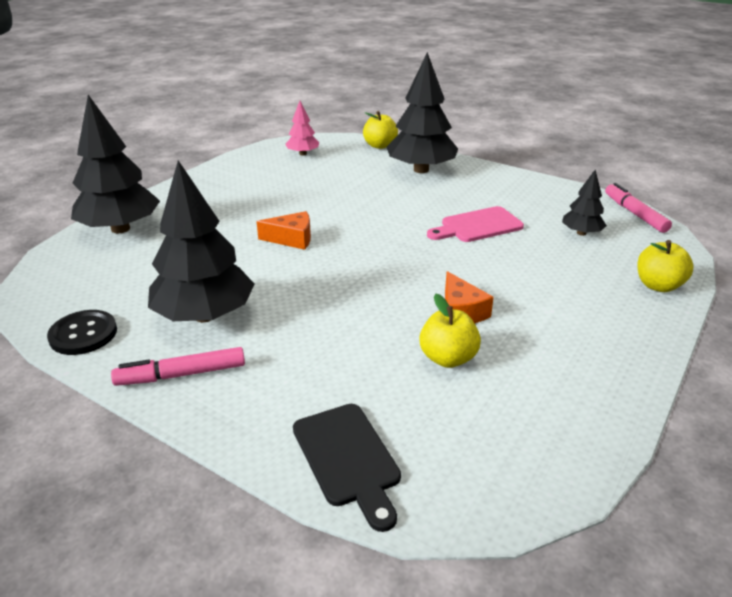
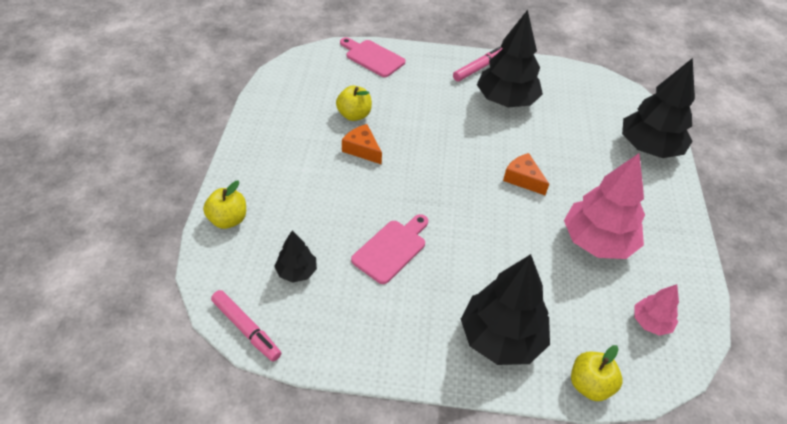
camera: 150 degrees right, 15 degrees up
(83, 334) = (551, 72): black button -> none
(281, 190) = (597, 241): none -> pink tree
(292, 239) = (523, 179): orange cheese -> orange cheese turned 75 degrees clockwise
(348, 458) = (372, 57): black cutting board -> pink cutting board

